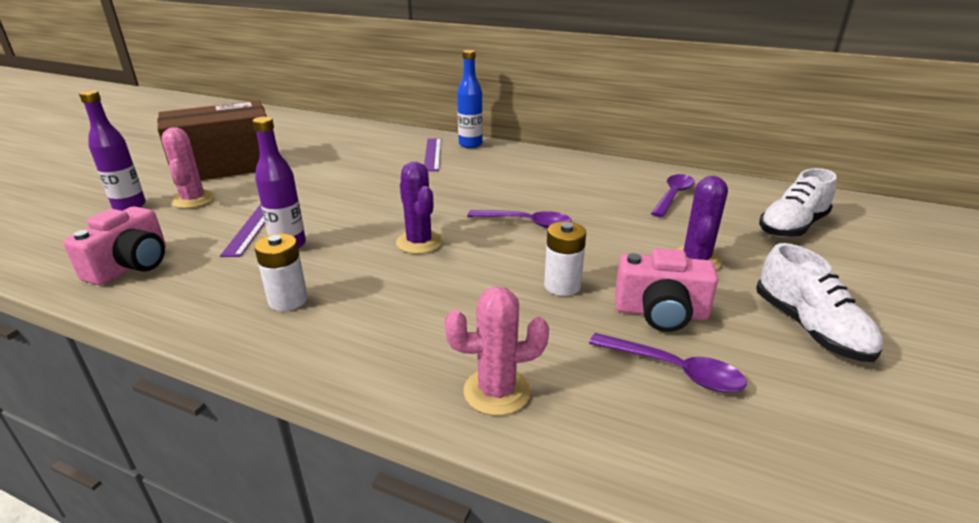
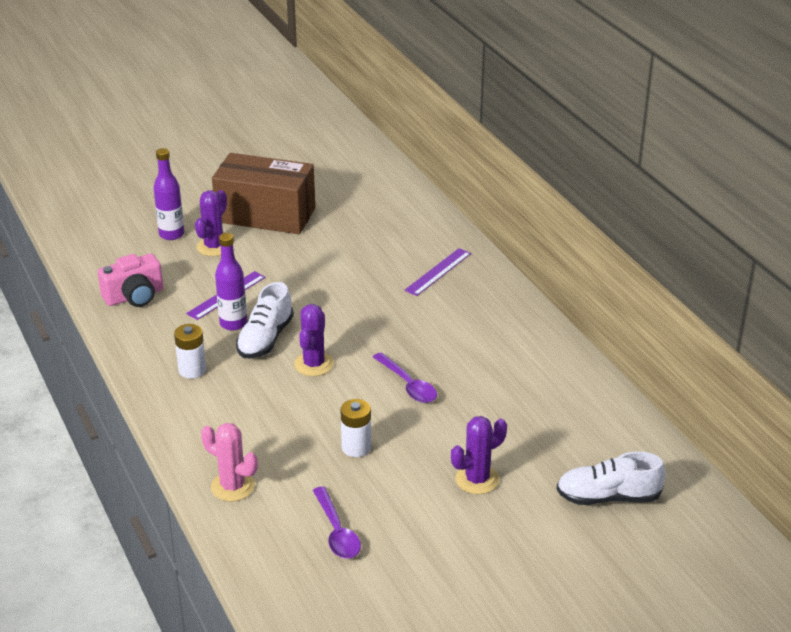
camera: 40 degrees right, 5 degrees up
(193, 200) = (214, 247): pink cactus -> purple cactus
(470, 144) = (487, 273): blue bottle -> none
(660, 313) = (386, 499): pink camera -> none
(673, 196) = (566, 419): purple spoon -> none
(810, 328) = (460, 561): white shoe -> white shoe (265, 339)

